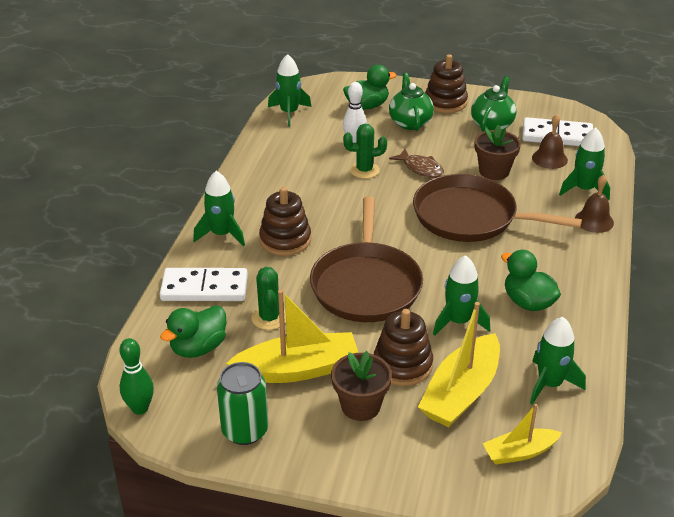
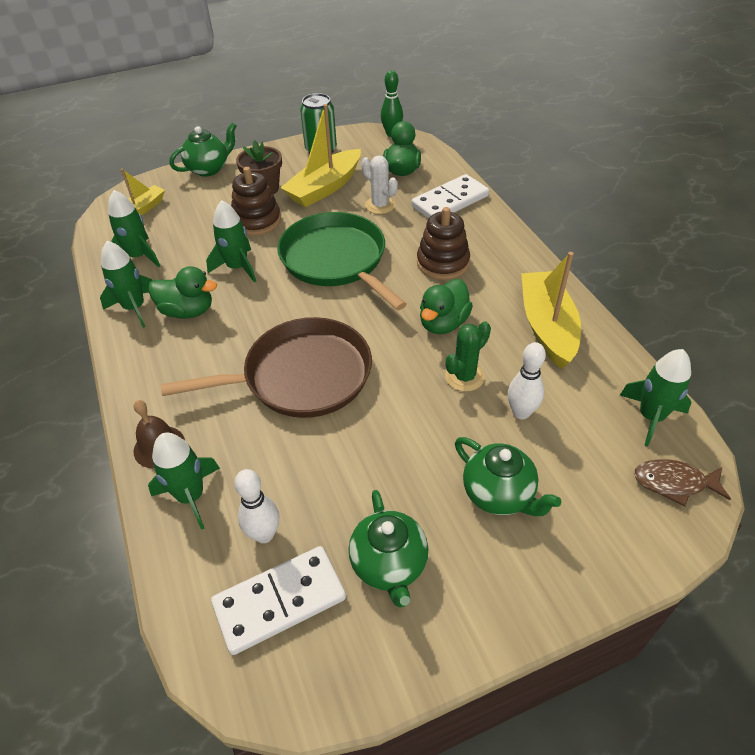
camera: 145 degrees right, 10 degrees up
(221, 234) = (497, 242): green rocket -> green rocket (134, 308)
(269, 318) = (380, 205): green cactus -> white cactus
(366, 285) = (336, 260): brown pan -> green pan
(367, 106) = (585, 494): green duck -> green duck (443, 323)
(401, 479) = (209, 169): none -> green teapot
(420, 168) = (409, 415): brown fish -> brown fish (674, 483)
(445, 102) = (497, 580): brown stacking toy -> none
(461, 393) = (202, 223): yellow boat -> yellow boat (547, 327)
(494, 171) = (322, 463): brown flower pot -> none
(549, 158) = (264, 534): brown bell -> white bowling pin

